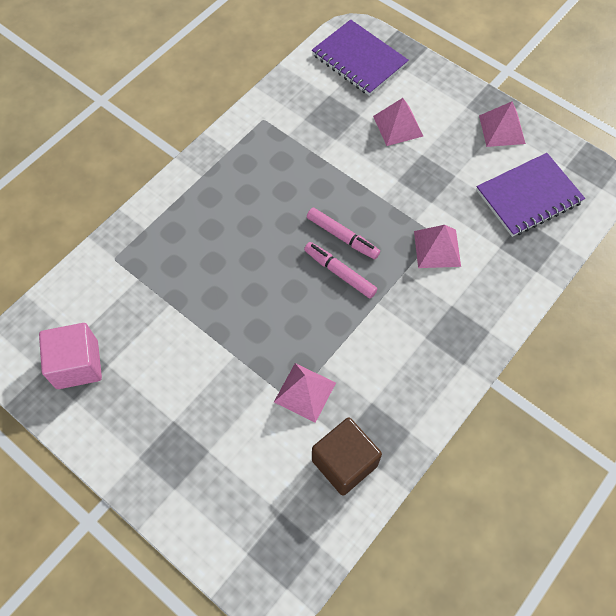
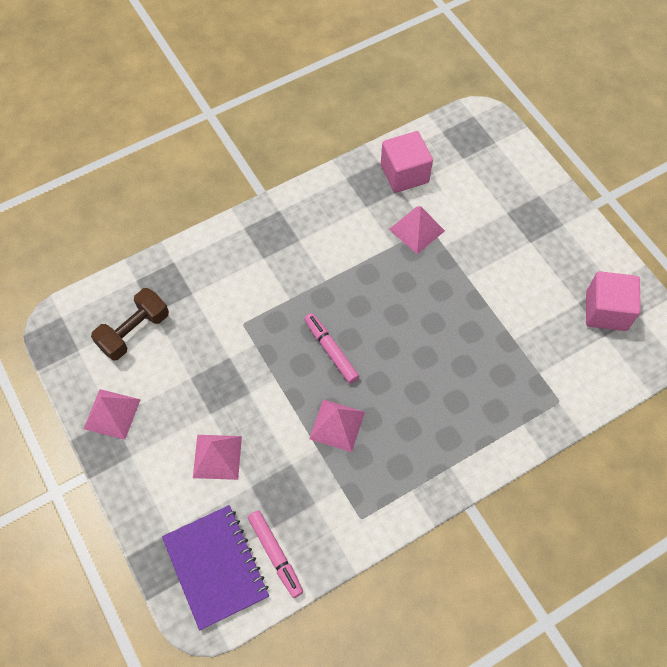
camera: 160 degrees left, 0 degrees up
(340, 273) = (348, 317): pink marker -> pink marker (275, 554)
(344, 462) = (404, 174): brown cube -> pink cube
(437, 248) = (248, 310): pink pyramid -> pink pyramid (337, 425)
(528, 196) = (134, 331): purple notebook -> brown dumbbell

